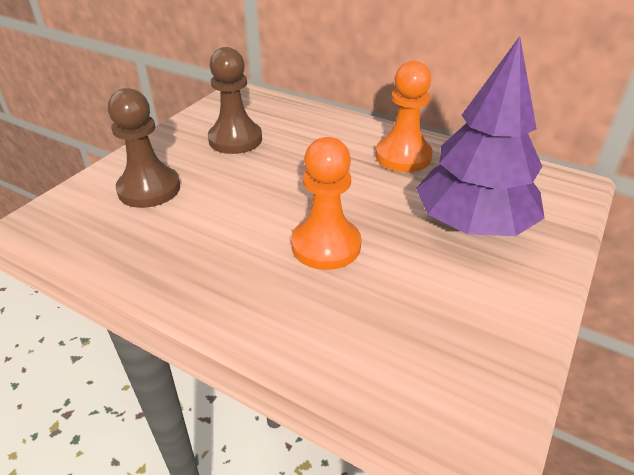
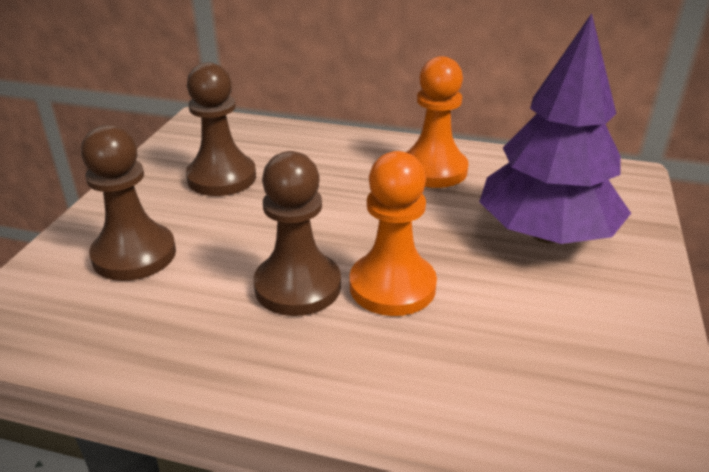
camera: 15 degrees left, 5 degrees down
(254, 233) = (297, 286): none -> brown pawn

